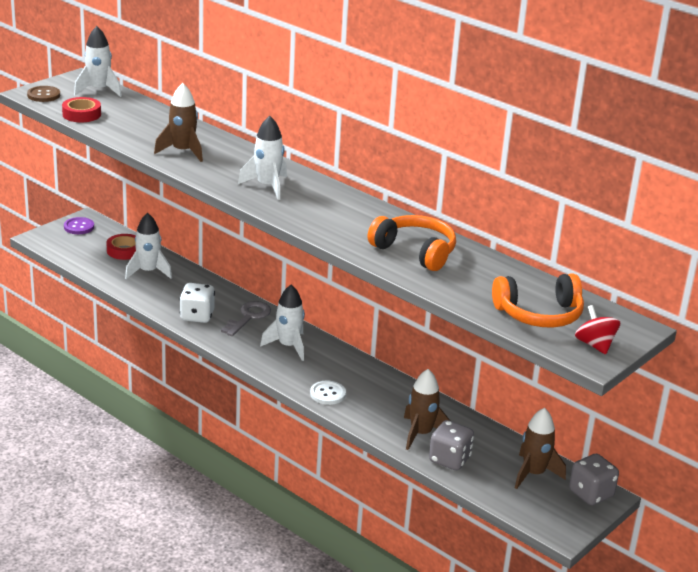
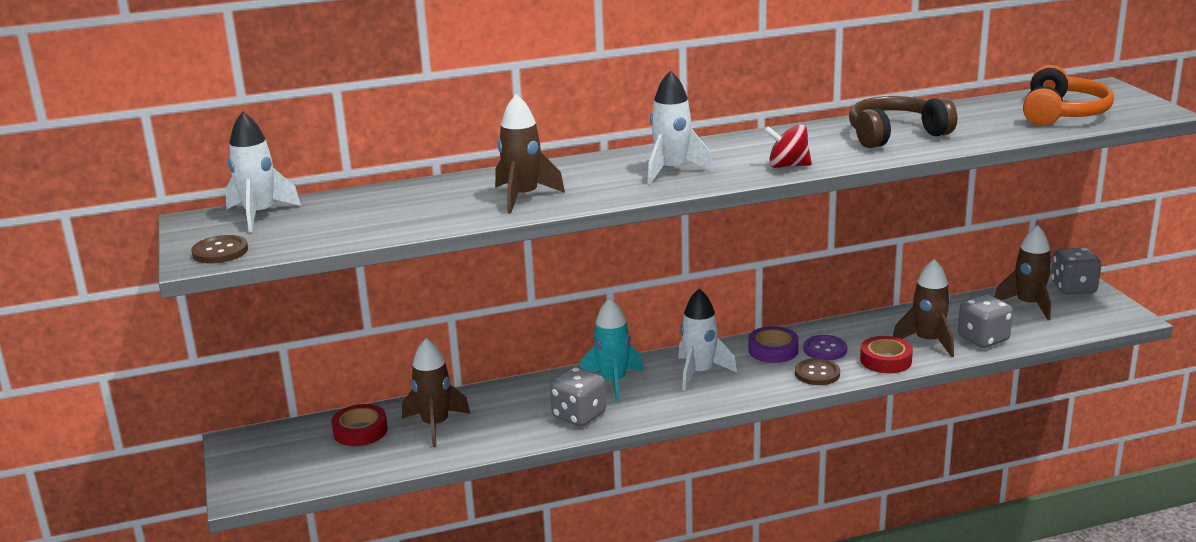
camera: 55 degrees left, 5 degrees down
(79, 227) = (252, 452): purple button -> purple button (825, 349)
(81, 114) = (324, 237): red tape -> red tape (885, 360)
(148, 272) = (435, 425): white rocket -> brown rocket
(197, 316) = (579, 415): white dice -> grey dice
(248, 317) = (613, 382): grey key -> turquoise rocket
(327, 394) = (817, 373): white button -> brown button
(346, 368) = (773, 350): none -> purple tape
(415, 251) = (895, 135): orange headphones -> brown headphones
(595, 345) = (1132, 106): red spinning top -> red spinning top (787, 166)

